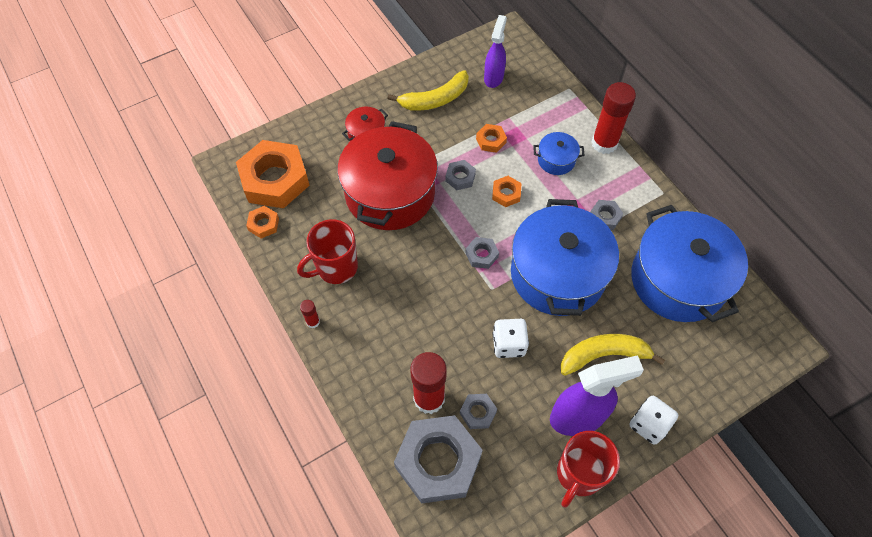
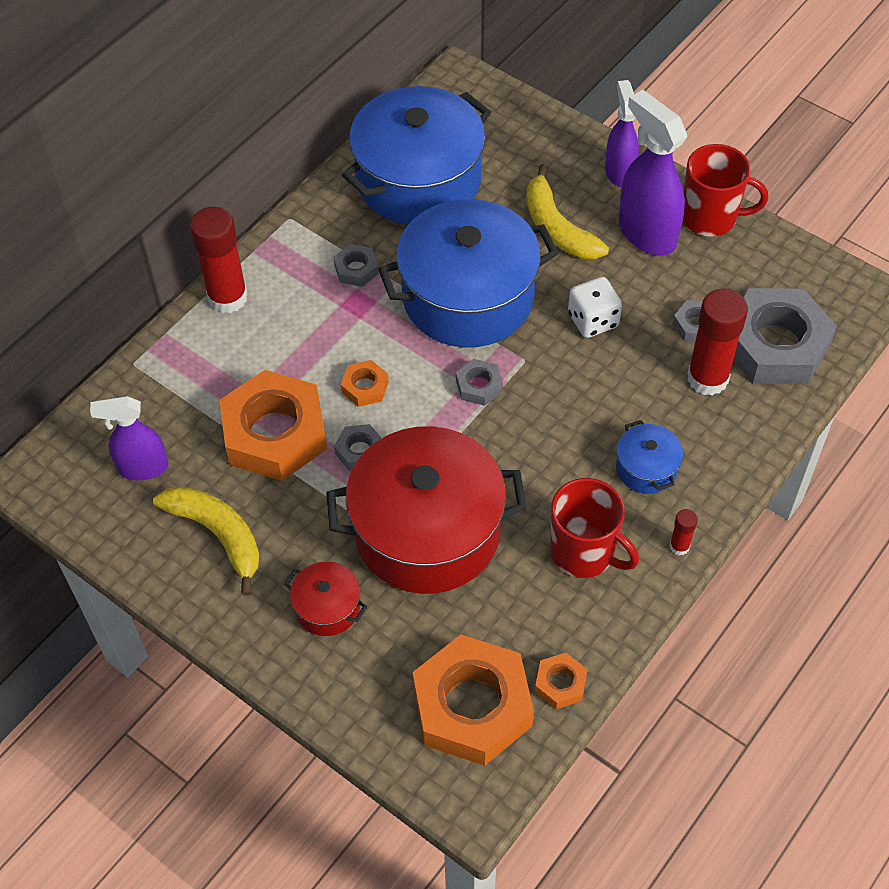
camera: 110 degrees left, 5 degrees down
(491, 140) = (275, 433): orange nut -> orange nut, size x2.27
(556, 160) = (280, 345): blue pot -> blue pot (646, 468)
(648, 424) = (619, 172): white dice -> purple spray bottle

